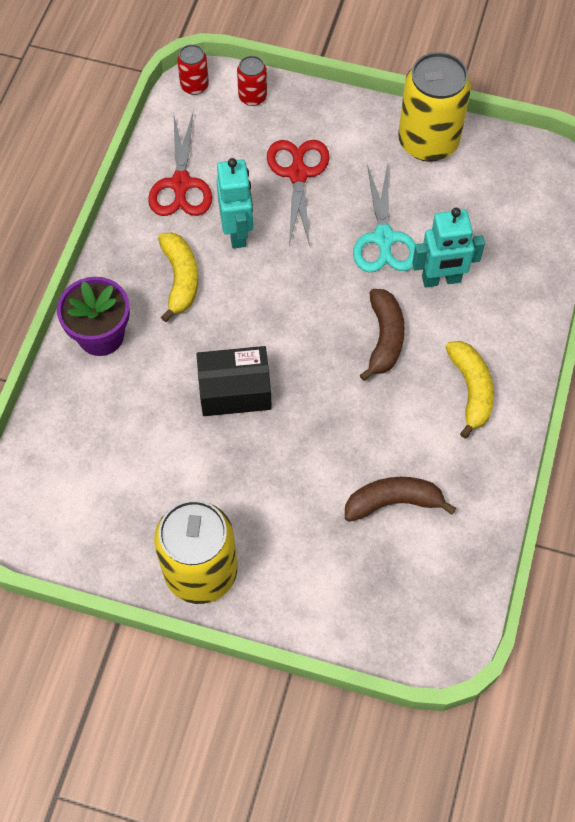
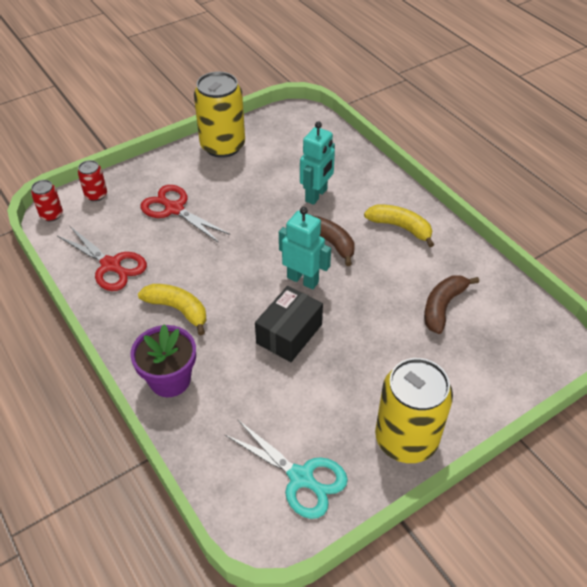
camera: 50 degrees left, 15 degrees down
(237, 232) = (179, 261): turquoise robot -> turquoise robot (303, 280)
(383, 238) = (262, 201): turquoise scissors -> turquoise scissors (301, 477)

